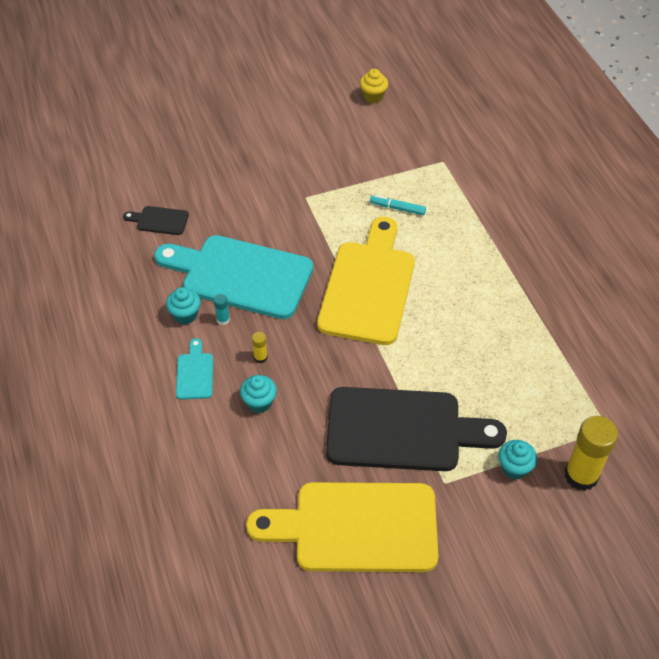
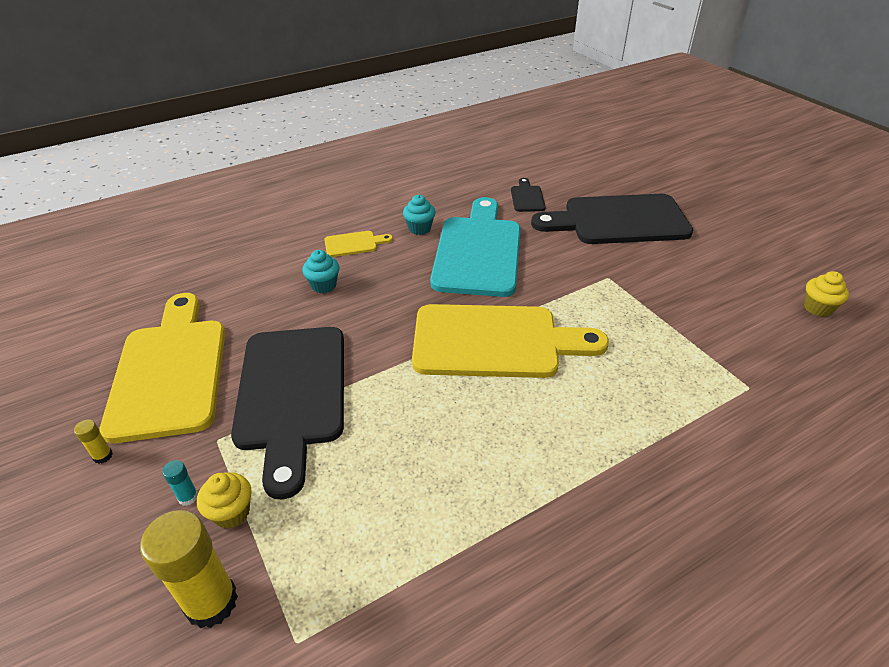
camera: 80 degrees right, 10 degrees down
(195, 373) = (354, 244): turquoise cutting board -> yellow cutting board
(223, 320) = (419, 249): turquoise glue stick -> turquoise glue stick (188, 497)
(225, 166) = (618, 220): none -> black cutting board
(260, 357) = (378, 278): yellow glue stick -> yellow glue stick (103, 456)
(397, 208) = (633, 352): turquoise marker -> none
(514, 468) = (231, 512): turquoise cupcake -> yellow cupcake

